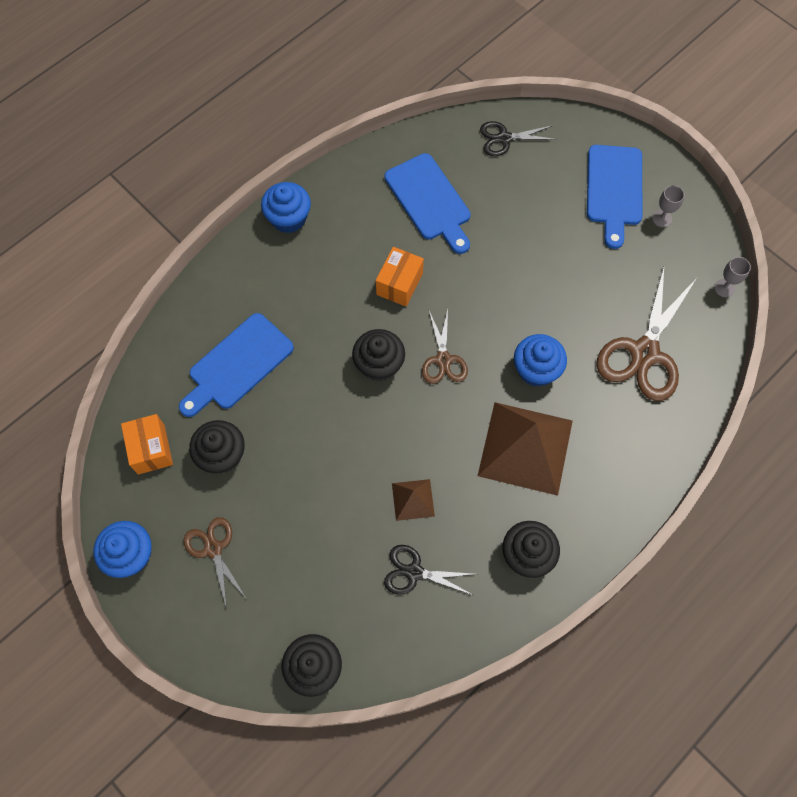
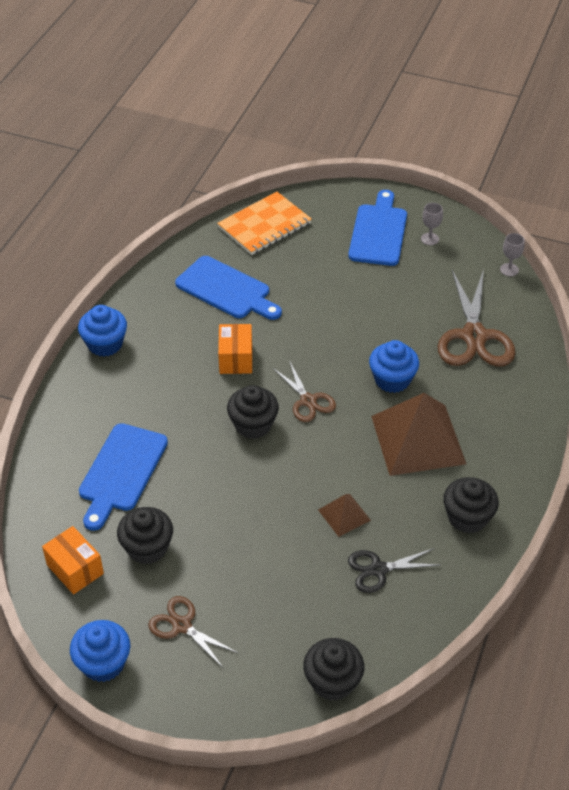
camera: 25 degrees left, 20 degrees down
(504, 138) = (264, 225): black scissors -> orange notebook
(614, 190) = (378, 232): blue cutting board -> blue cutting board turned 150 degrees counterclockwise

